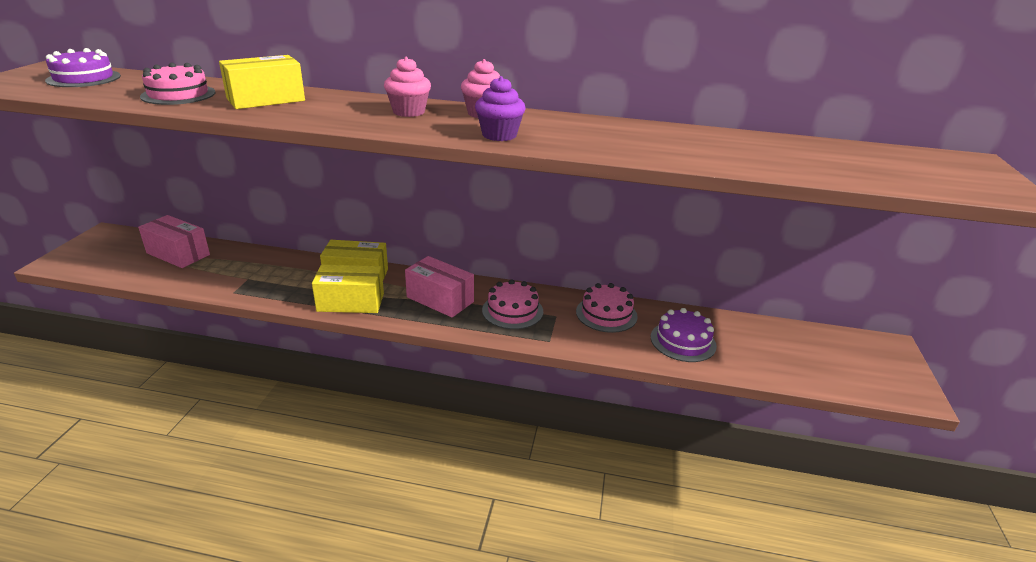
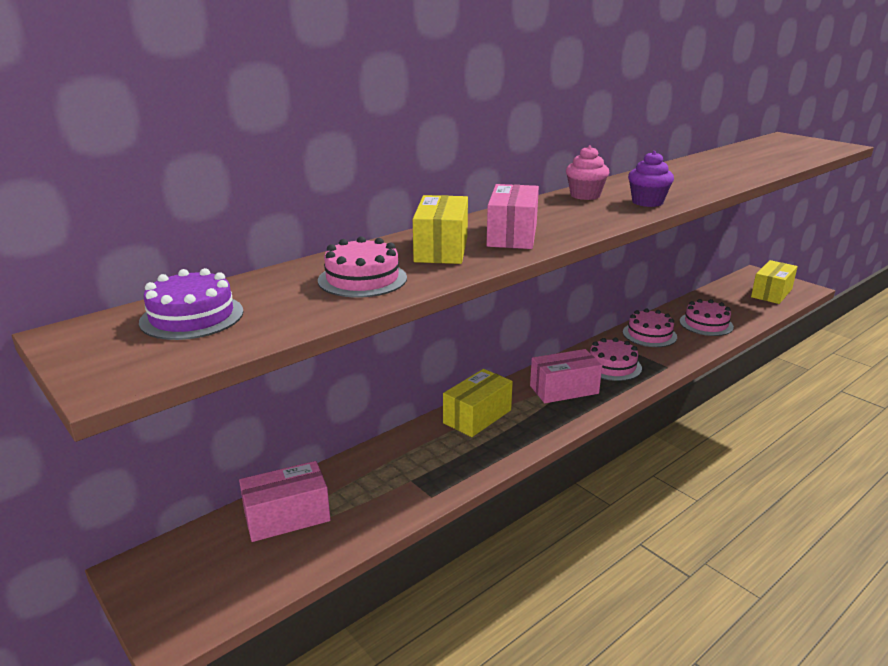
camera: 50 degrees left, 5 degrees down
(325, 110) = (512, 235): none -> pink box
(350, 302) = (525, 433): yellow box -> yellow box (771, 293)
(409, 112) = (552, 212): pink cupcake -> none
(683, 341) = (706, 324): purple cake -> pink cake

